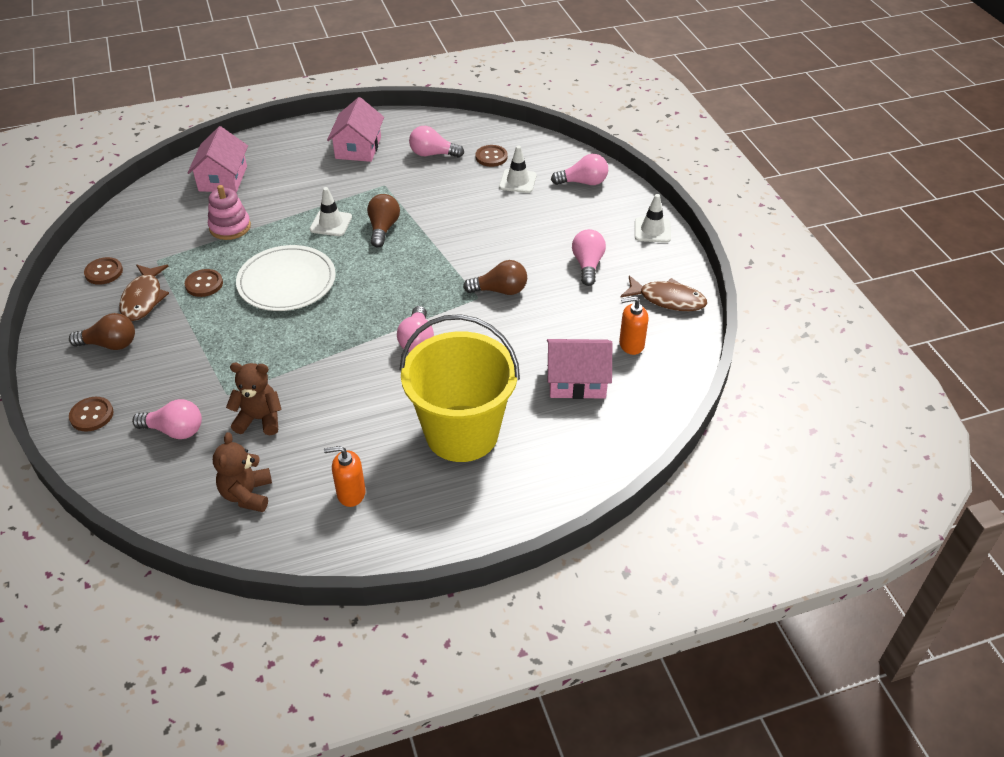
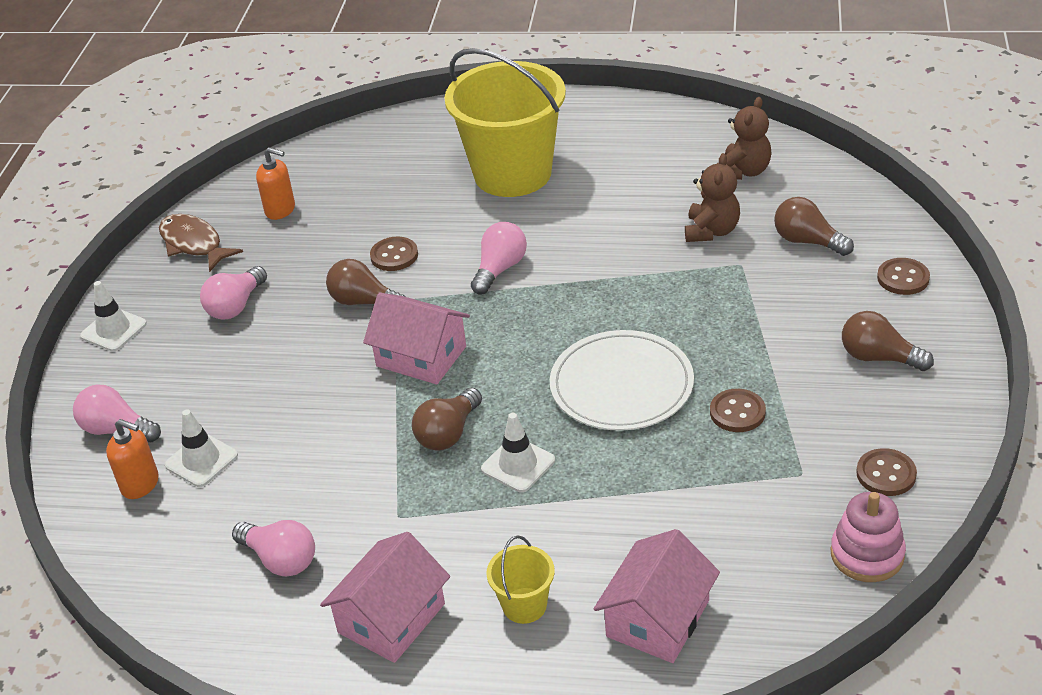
camera: 150 degrees left, 5 degrees down
(143, 298) = (828, 413): brown fish -> none
(175, 430) = (807, 241): pink light bulb -> brown light bulb
(230, 227) = (674, 503): pink stacking toy -> pink stacking toy (867, 554)
(259, 419) = (711, 231): brown teddy bear -> brown teddy bear turned 105 degrees counterclockwise
(294, 167) = (524, 605): none -> yellow bucket
(351, 493) = (645, 152): orange soap dispenser -> orange soap dispenser (140, 484)
(491, 157) = (197, 522): brown button -> brown button (394, 255)
(577, 380) = (366, 191): pink house -> pink house (421, 356)

